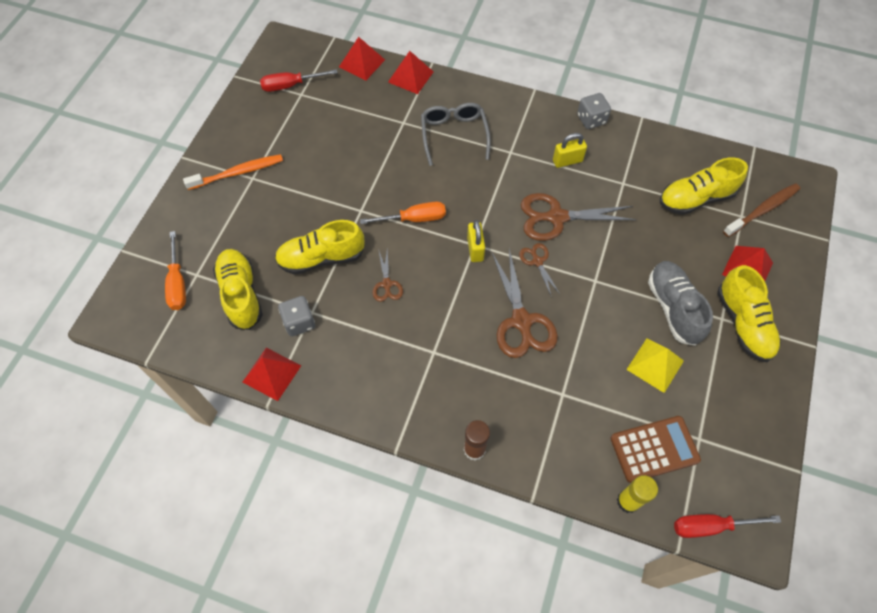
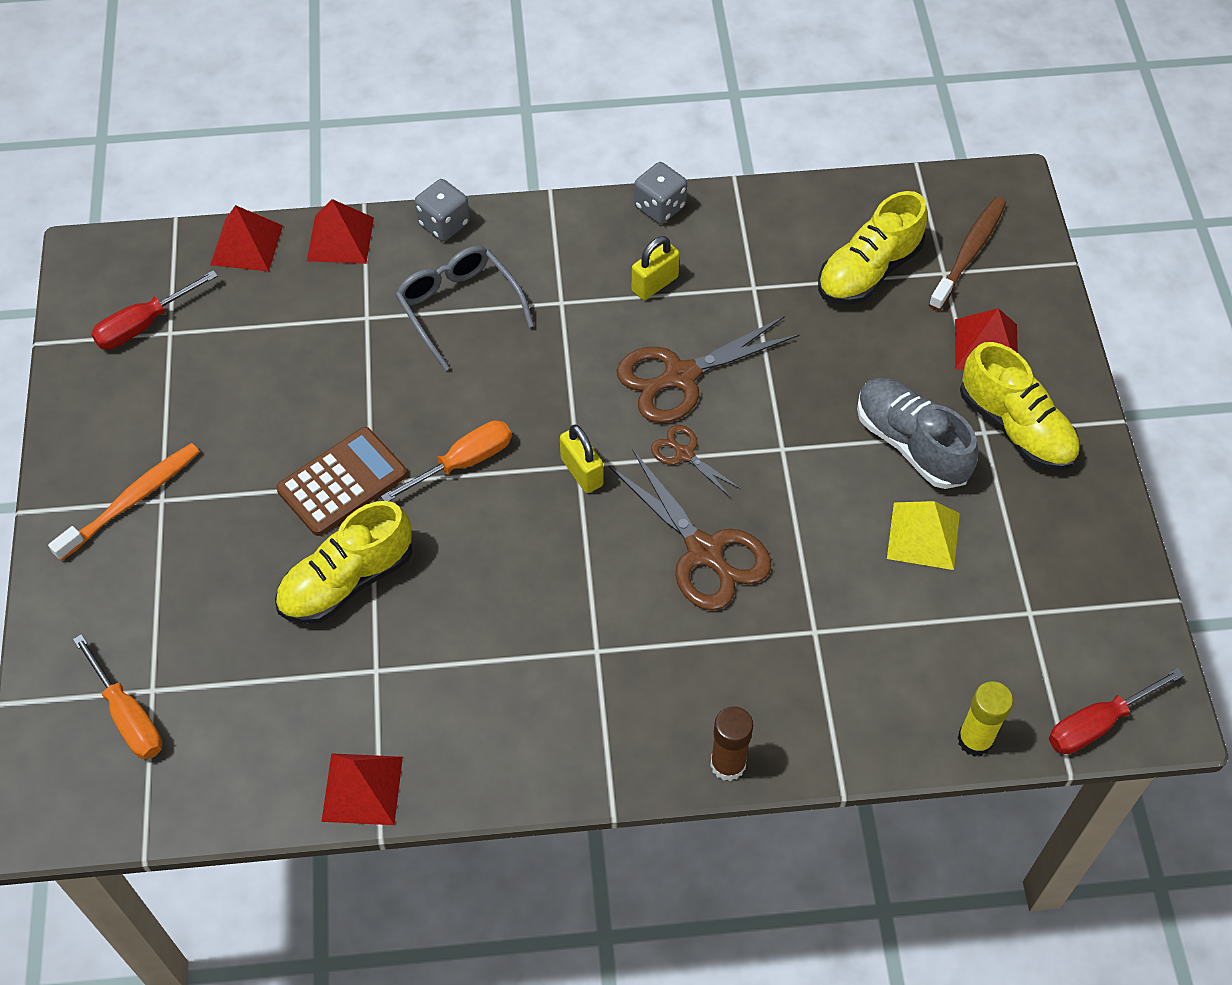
camera: 25 degrees left, 5 degrees down
(241, 294) = (245, 690): yellow shoe -> none
(299, 322) = (364, 693): grey dice -> grey dice (444, 224)
(387, 284) = (472, 579): brown scissors -> none
(654, 449) = (976, 653): brown calculator -> brown calculator (342, 482)

